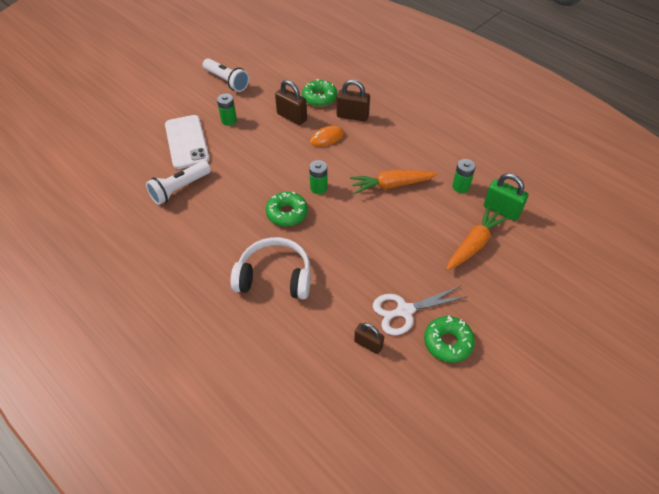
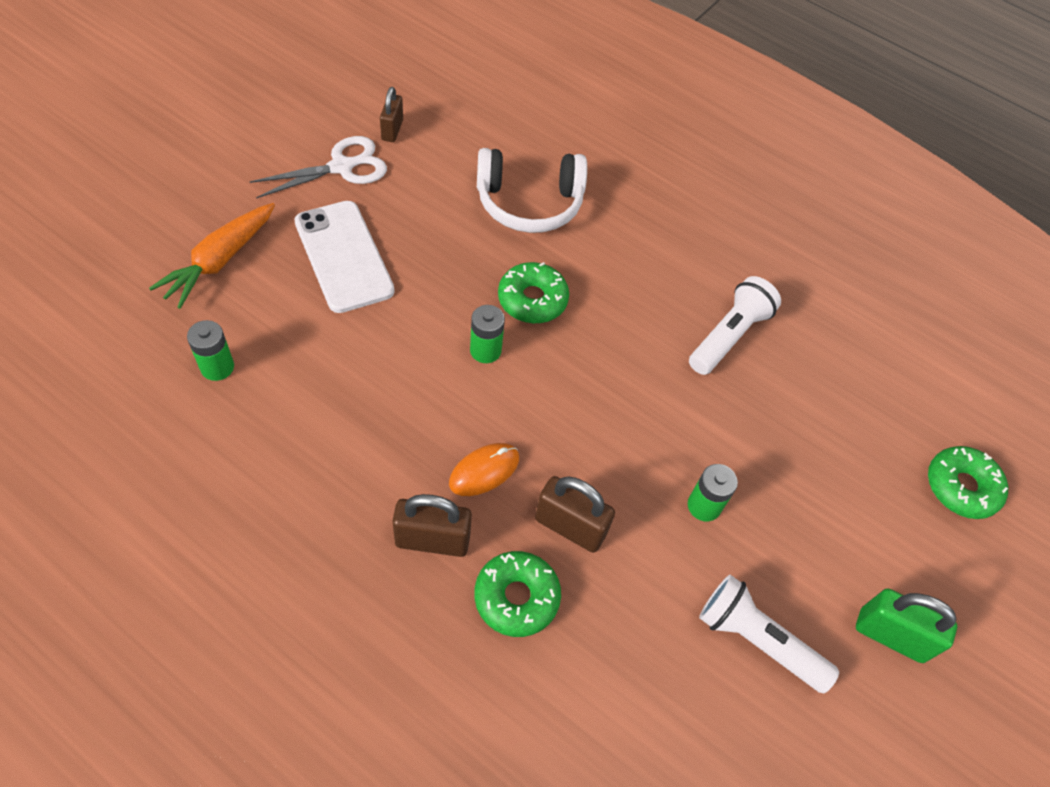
camera: 165 degrees right, 5 degrees up
(186, 142) = (765, 440): white phone -> white phone (344, 256)
(368, 344) = (392, 130): brown padlock -> brown padlock turned 75 degrees clockwise
(391, 185) = (350, 363): orange carrot -> none
(448, 342) = (288, 134): green donut -> green donut (961, 487)
(501, 210) = (153, 323): green padlock -> green padlock (891, 635)

